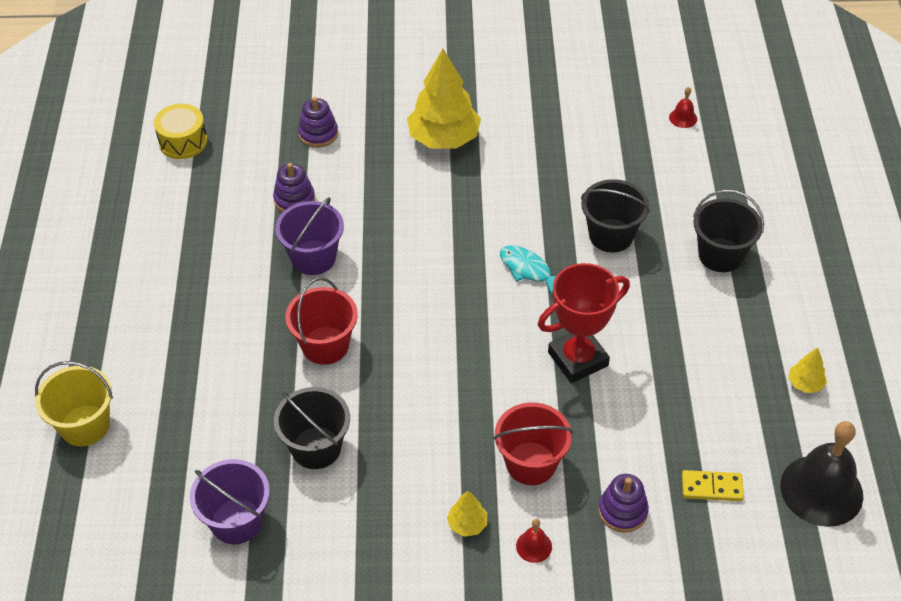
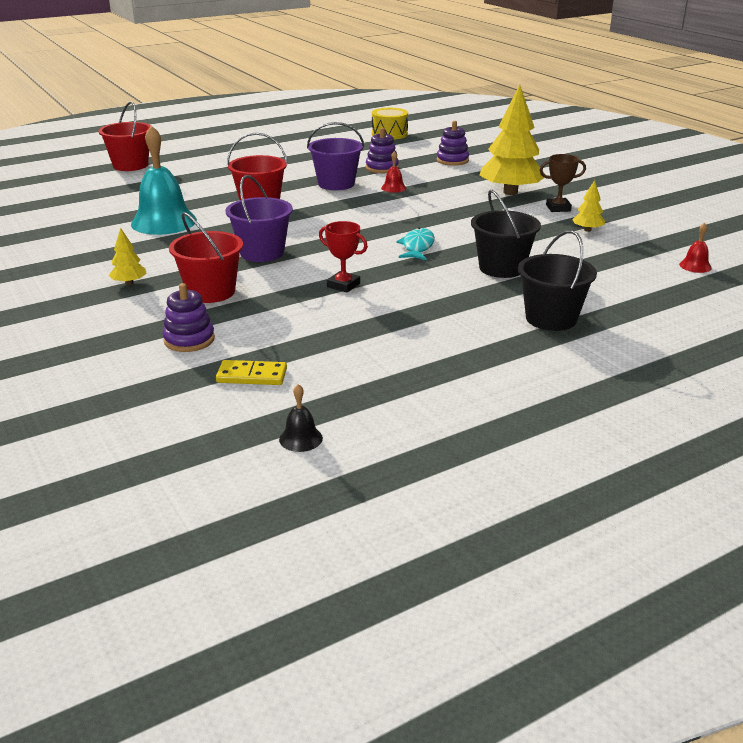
camera: 60 degrees right, 20 degrees down
(85, 425) = (130, 165): yellow bucket -> red bucket
(236, 521) = (81, 215): purple bucket -> purple bucket (262, 253)
(316, 448) = (164, 222): black bucket -> turquoise bell
(507, 128) = (558, 208): none -> brown trophy
(534, 546) = (123, 312): red bell -> red bell (393, 188)
(578, 359) = (343, 285): red trophy -> red trophy, size x0.55
(712, 487) = (252, 376): yellow domino -> yellow domino turned 60 degrees counterclockwise
(805, 383) = (439, 398): yellow tree -> yellow tree (587, 230)
(821, 490) = (300, 438): black bell -> black bell, size x0.43

